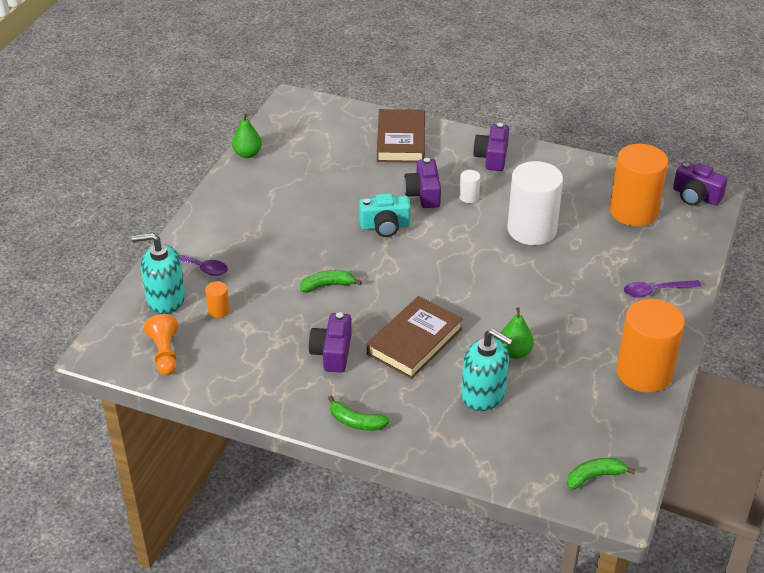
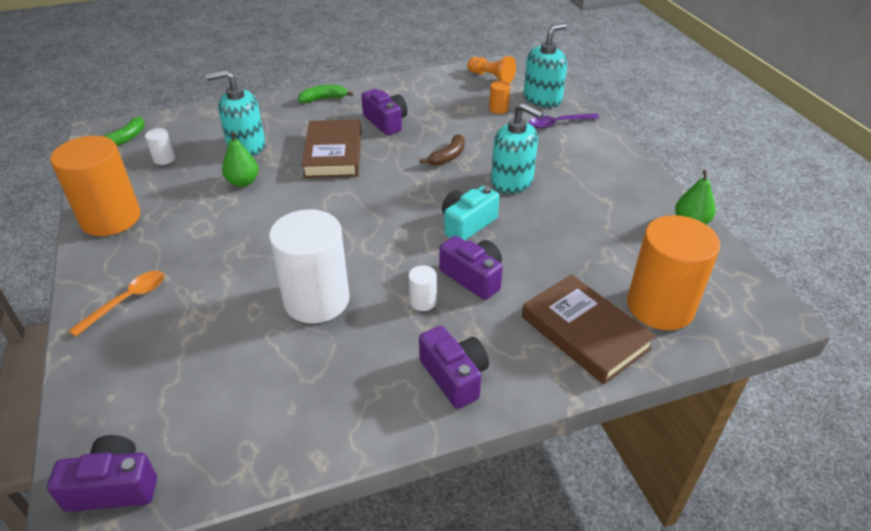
camera: 140 degrees right, 0 degrees up
(311, 238) = (512, 181): none -> turquoise soap dispenser
(327, 285) = (448, 157): green banana -> brown banana
(569, 422) = (164, 159): none -> white cylinder
(633, 211) = (202, 399): orange cylinder -> orange cylinder (660, 306)
(656, 291) = (127, 301): purple spoon -> orange spoon

